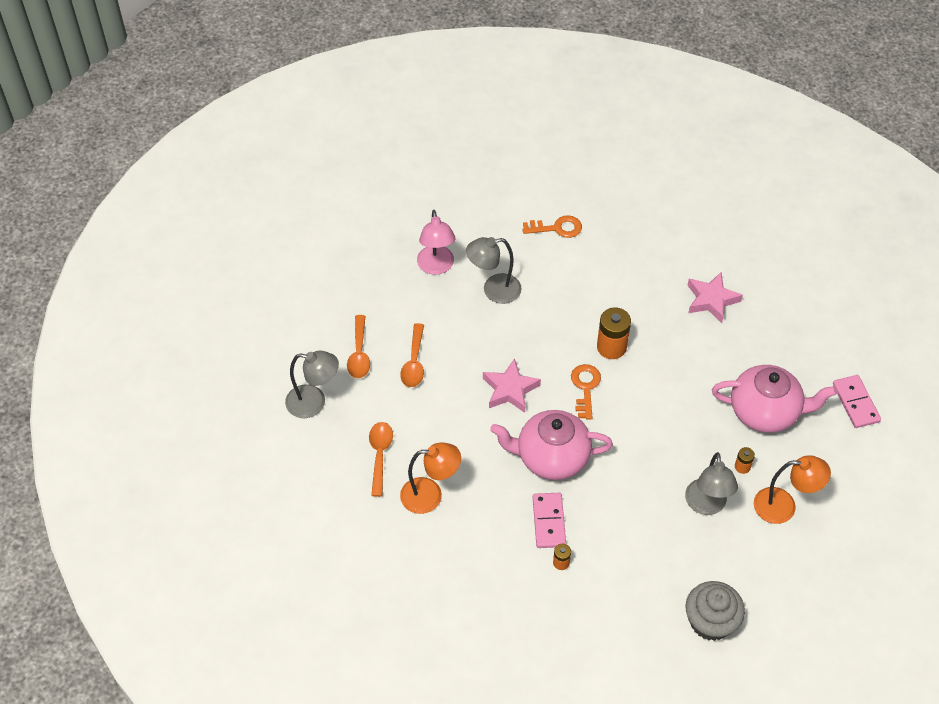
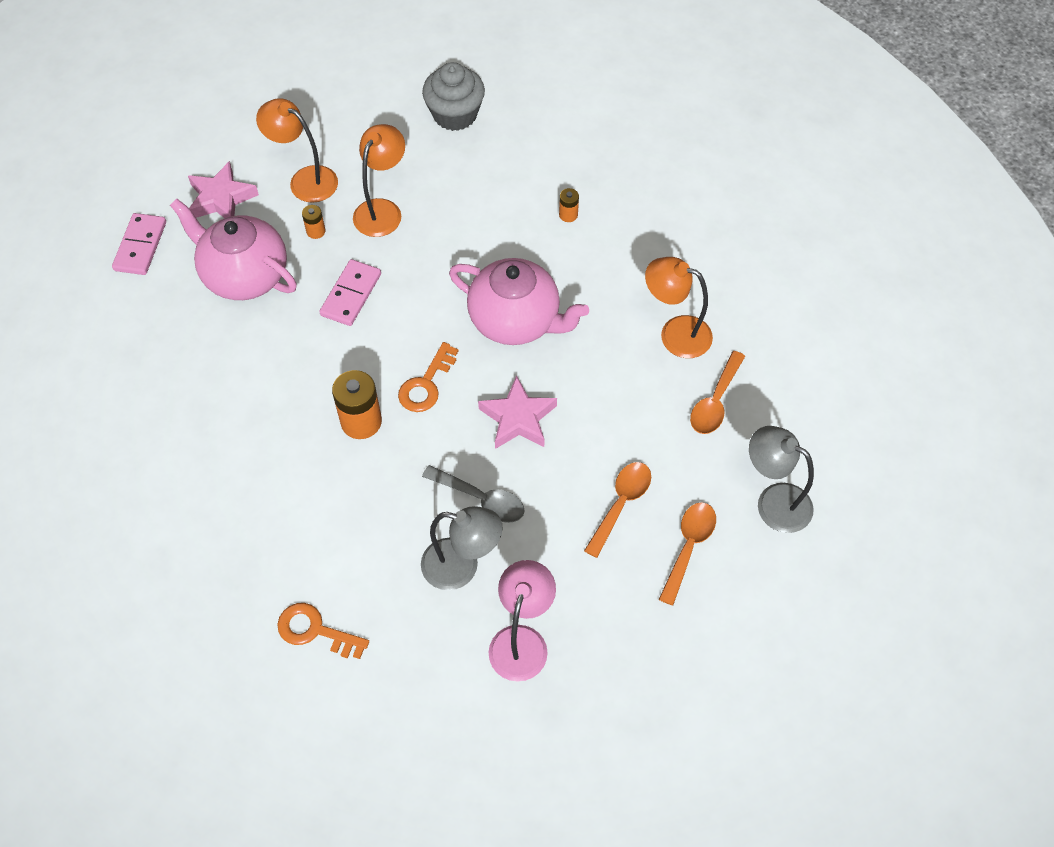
camera: 155 degrees left, 5 degrees up
(505, 331) = (481, 499): none -> grey spoon
(548, 521) = (558, 257): pink domino -> pink domino (351, 295)
(706, 505) = (382, 210): grey lamp -> orange lamp
(711, 300) = (194, 431): pink star -> pink star (221, 198)

